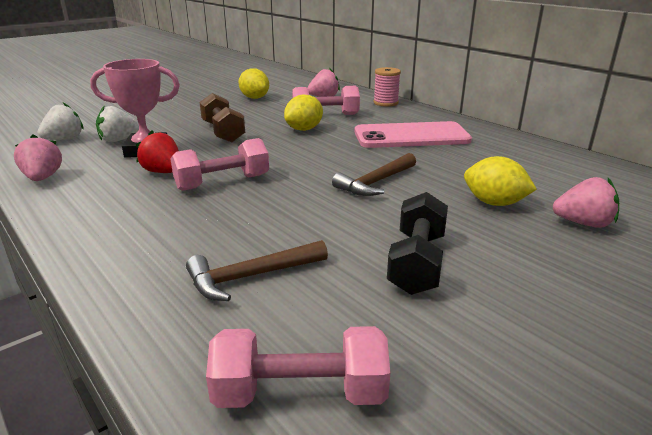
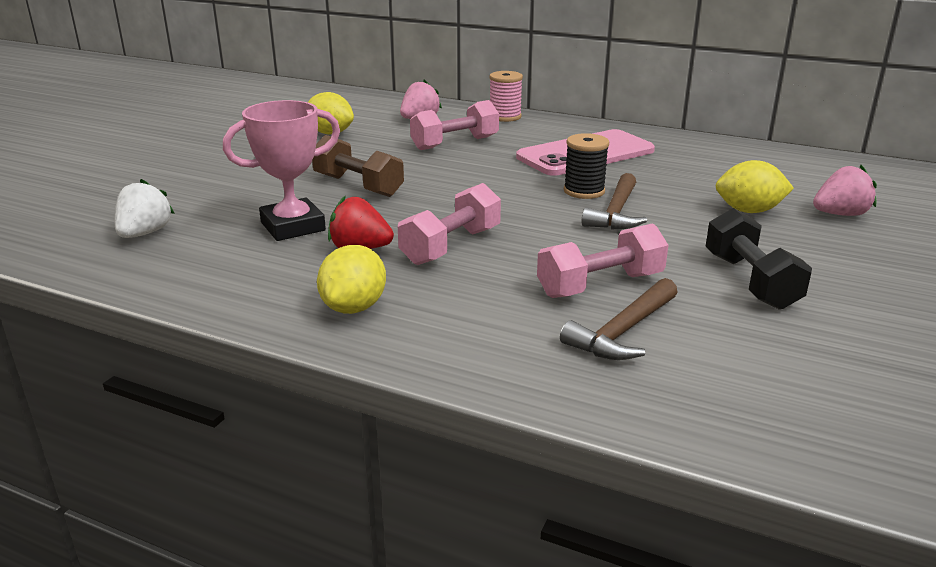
camera: 25 degrees left, 0 degrees up
(43, 178) = (206, 288): pink strawberry -> none
(119, 140) = (230, 220): white strawberry -> none
(300, 392) = (792, 407): pink dumbbell -> pink dumbbell (600, 285)
(304, 129) = (454, 165): yellow lemon -> yellow lemon (354, 307)
(372, 162) = (584, 191): none -> black spool

